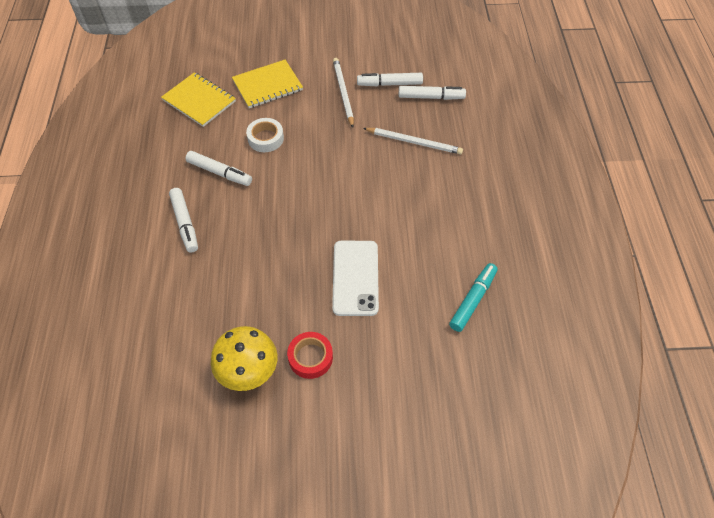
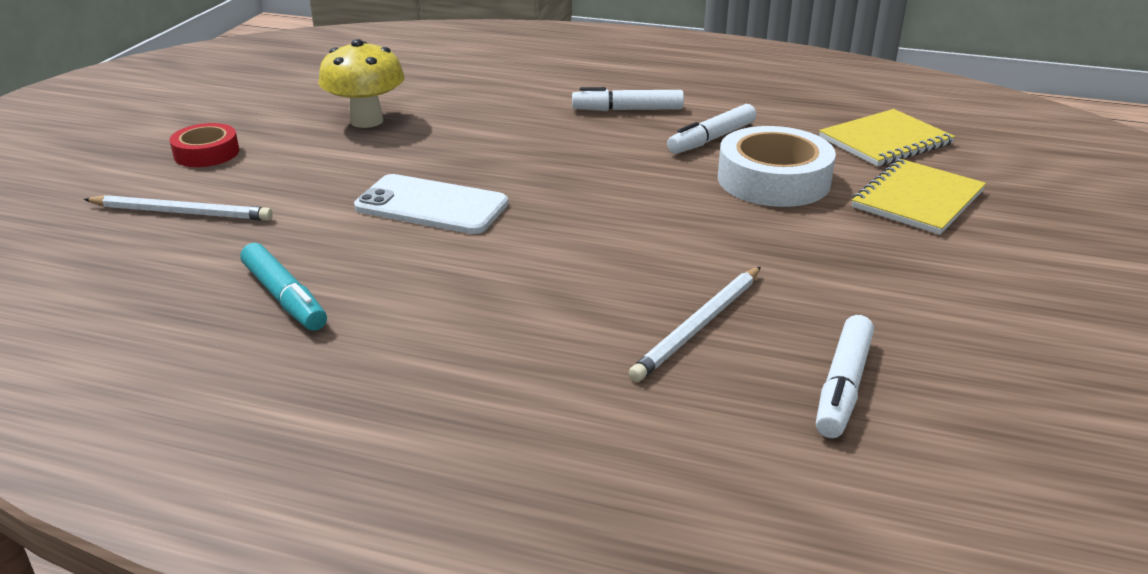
camera: 110 degrees right, 25 degrees down
(265, 138) = (773, 180): white tape -> white tape, size x1.69
(267, 85) = (918, 199): yellow notebook -> yellow notebook turned 45 degrees clockwise
(310, 357) = (343, 156): red tape -> red tape (206, 153)
(343, 93) = (881, 272): white pencil -> white pencil (182, 212)
(390, 84) = (902, 336): white marker -> none

